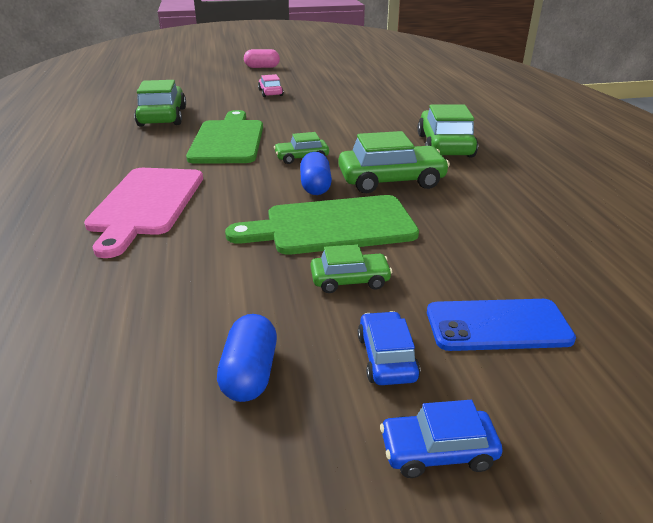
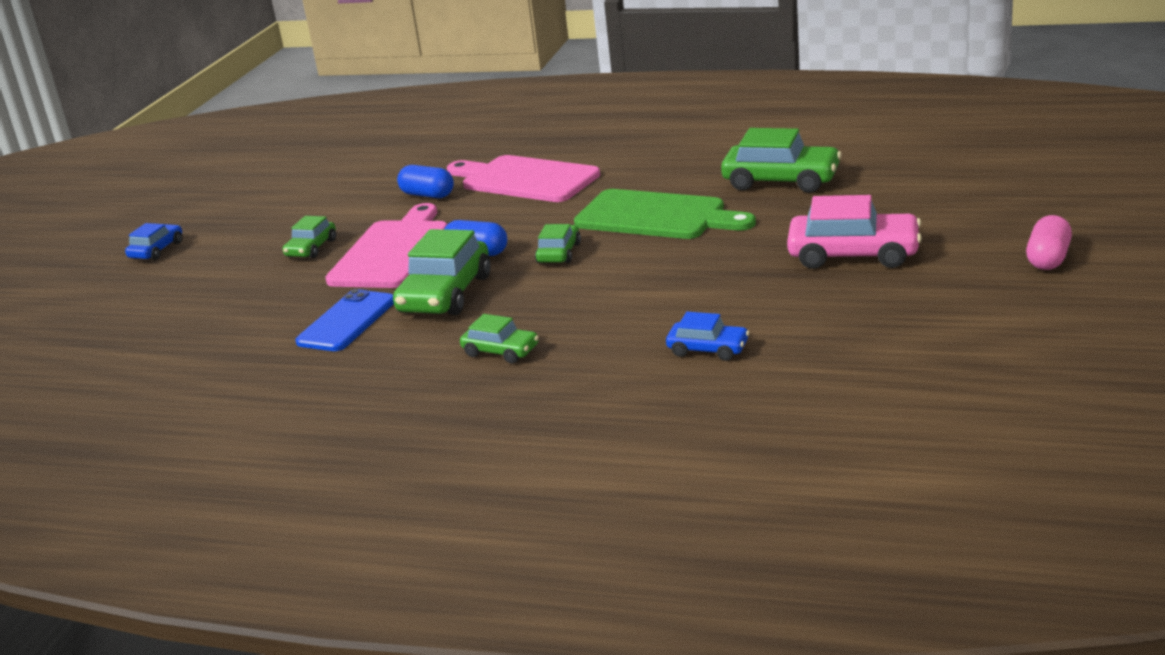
camera: 120 degrees right, 5 degrees down
(249, 374) = (271, 211): blue capsule -> blue capsule (427, 195)
(270, 93) = (853, 254): pink car -> pink car, size x1.81
(332, 226) = (392, 251): green cutting board -> pink cutting board
(386, 357) = (227, 248): blue car -> blue car (708, 349)
(444, 146) = (501, 351): green car -> green car, size x0.55
(497, 325) = (197, 290): blue phone -> blue phone (347, 321)

